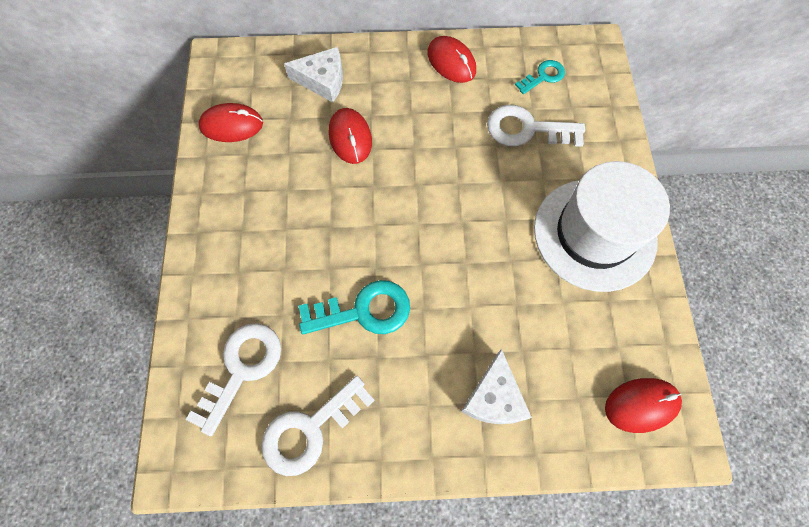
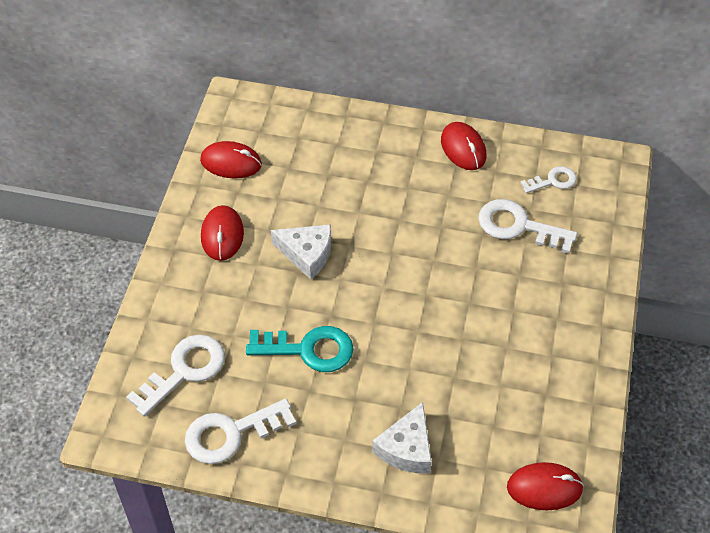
camera: 15 degrees right, 15 degrees down
(323, 80) = (330, 140): white cheese -> white cheese (307, 254)
(350, 137) = (341, 197): red mouse -> red mouse (222, 235)
(543, 76) = (553, 181): turquoise key -> white key
(594, 234) = (553, 334): white hat -> none

